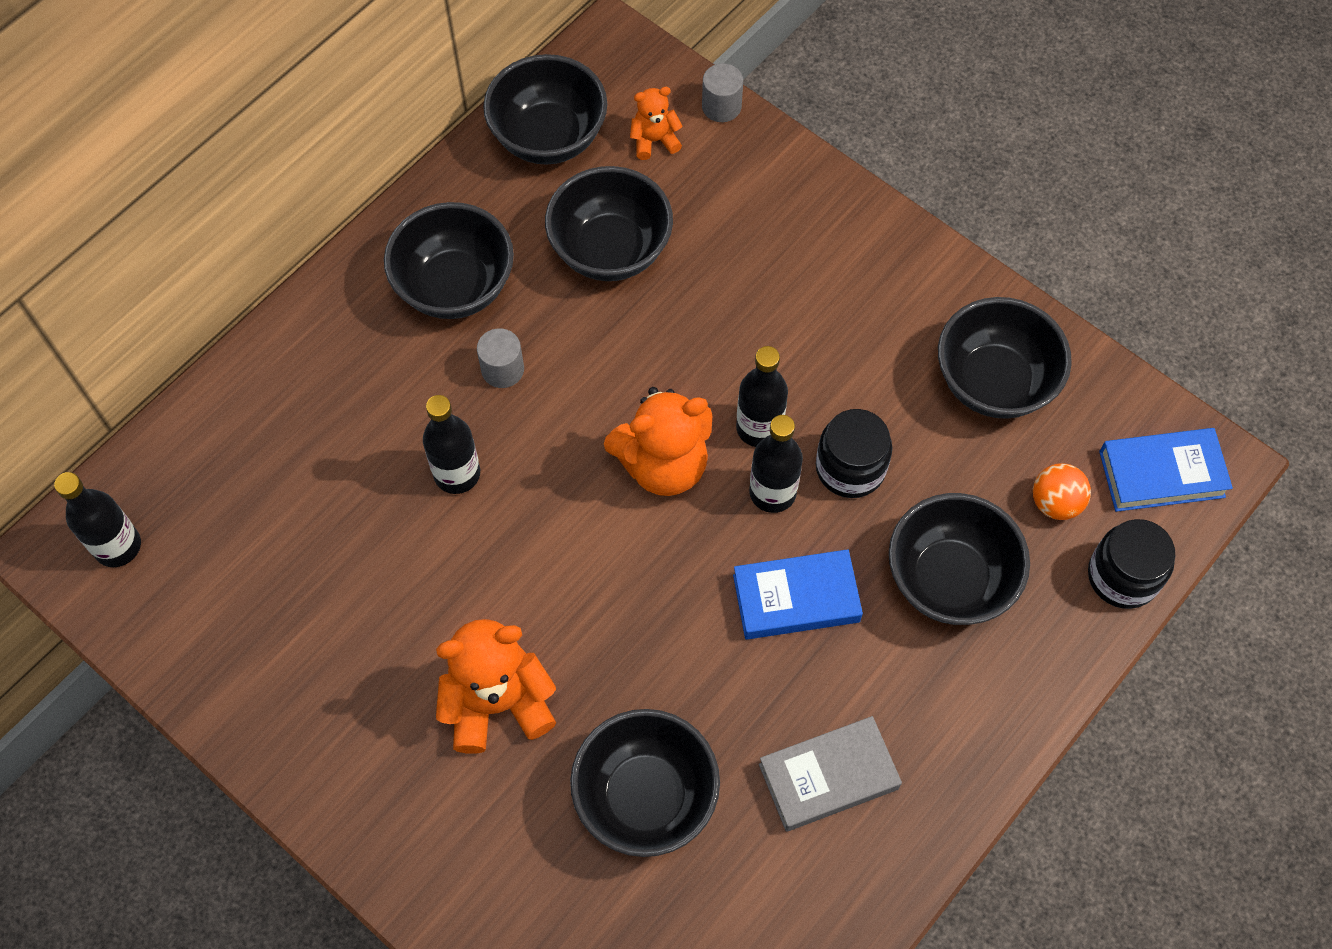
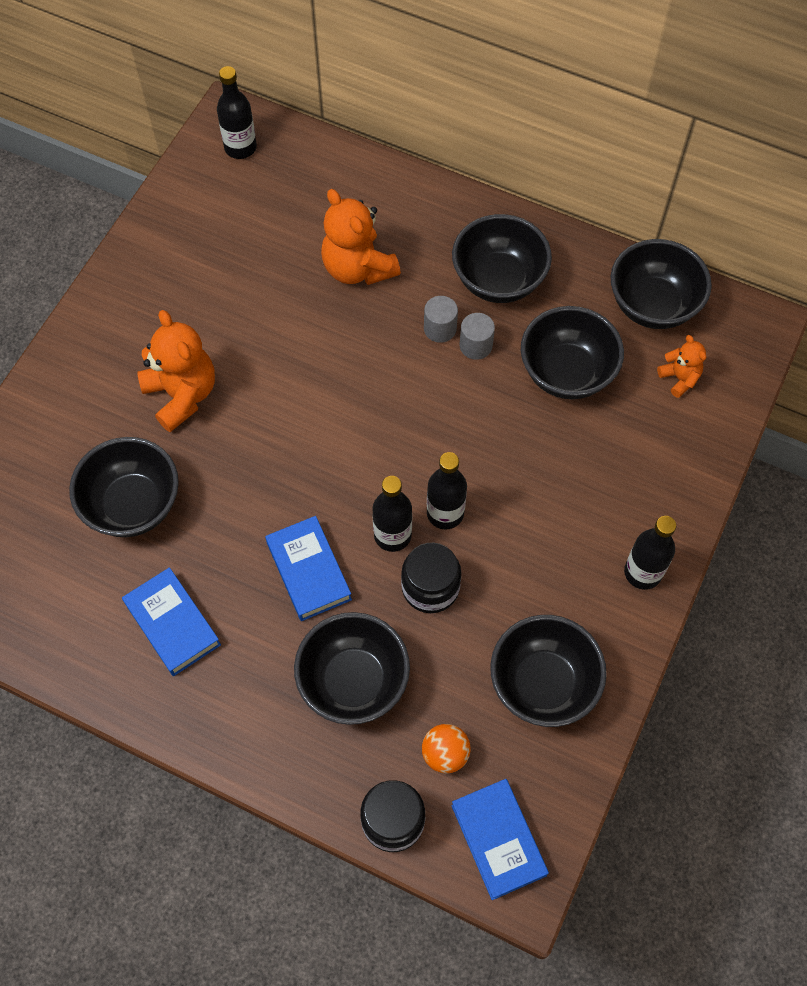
camera: 75 degrees right, 0 degrees up
(457, 474) = (347, 323): black bottle -> black bottle (642, 572)
(663, 464) = (394, 454): orange teddy bear -> orange teddy bear (358, 268)
(721, 106) = (732, 418): grey cylinder -> grey cylinder (476, 345)
(828, 777) = (172, 624): grey book -> blue book

